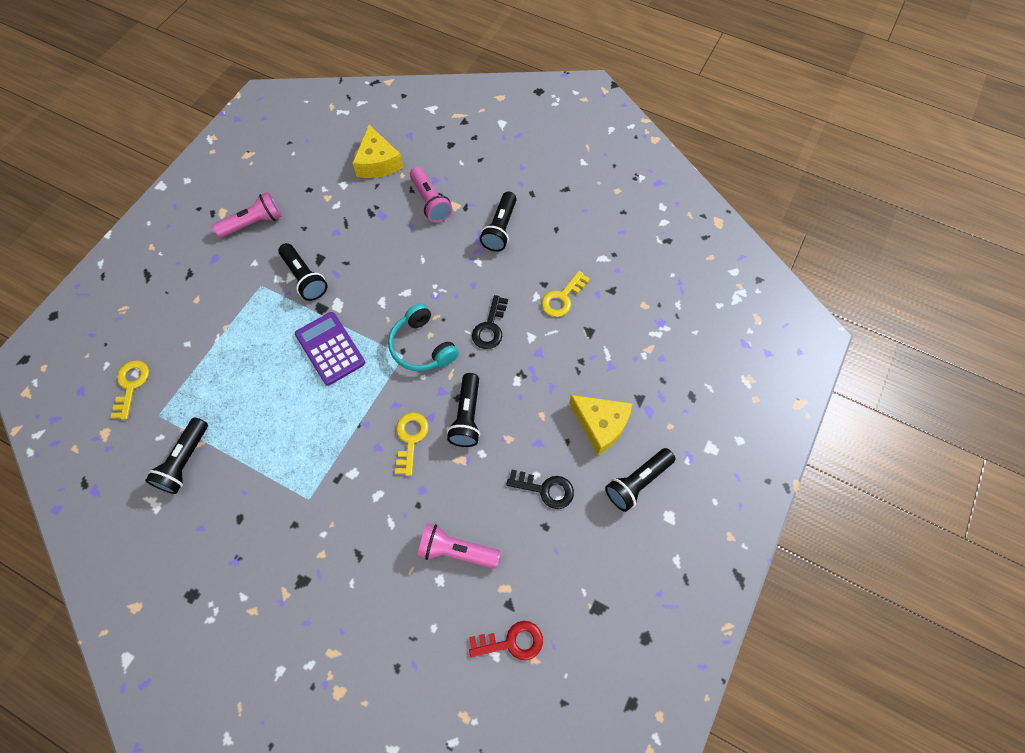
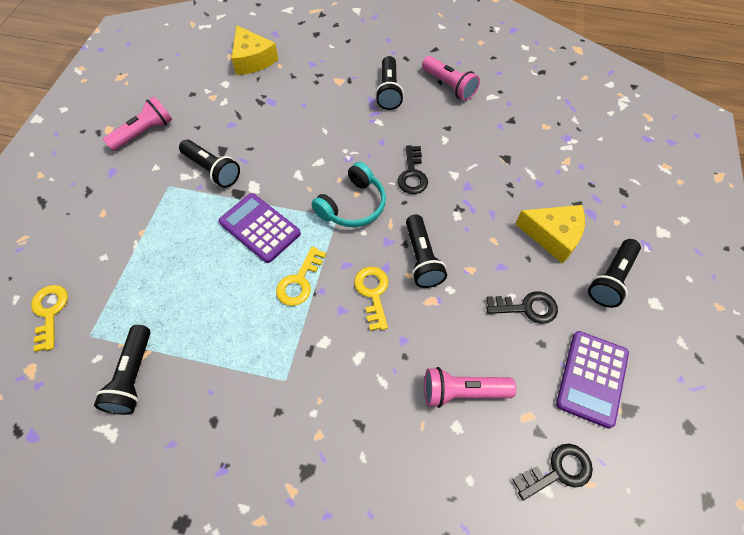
camera: 15 degrees left, 5 degrees down
(422, 346) = (353, 205): turquoise headphones -> turquoise headphones turned 90 degrees counterclockwise
(430, 202) = (314, 82): pink flashlight -> pink flashlight (449, 86)
(512, 642) = (558, 471): red key -> black key
(562, 298) = (469, 136): yellow key -> yellow key (299, 281)
(577, 570) = (592, 378): none -> purple calculator

